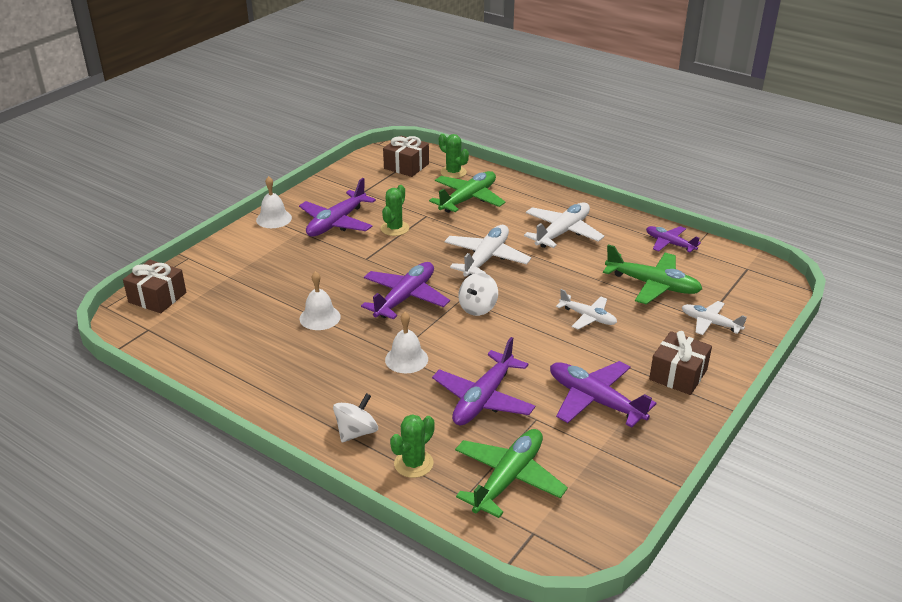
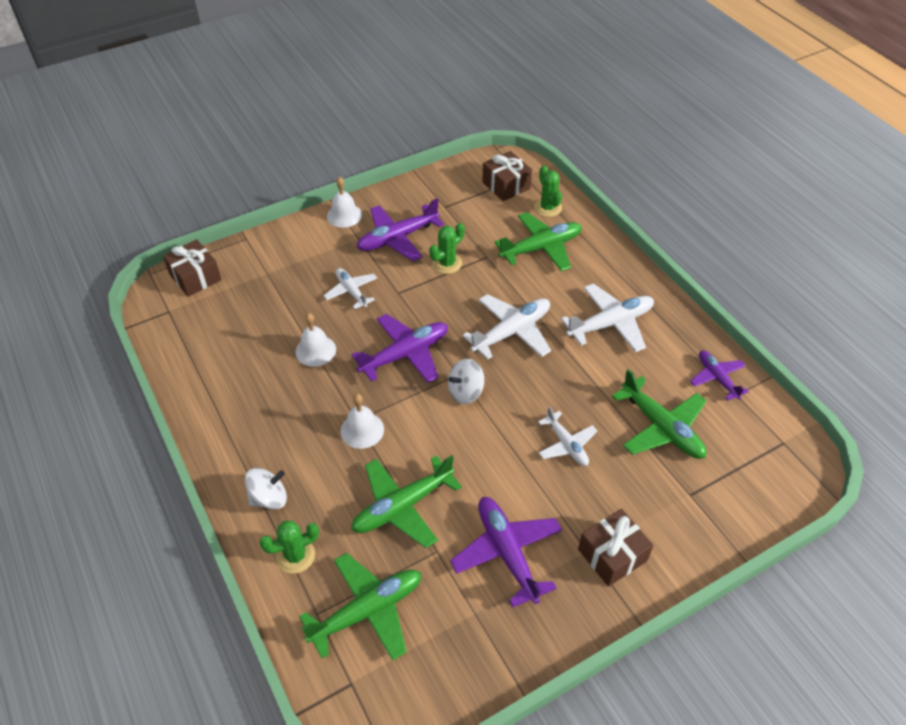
camera: 25 degrees right, 15 degrees up
(483, 399) = (402, 506): purple plane -> green plane
(710, 323) = (691, 501): white plane -> white plane (351, 291)

